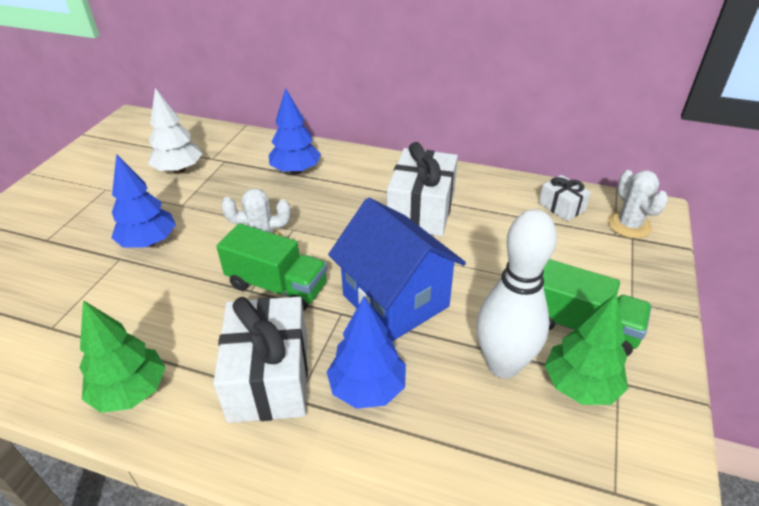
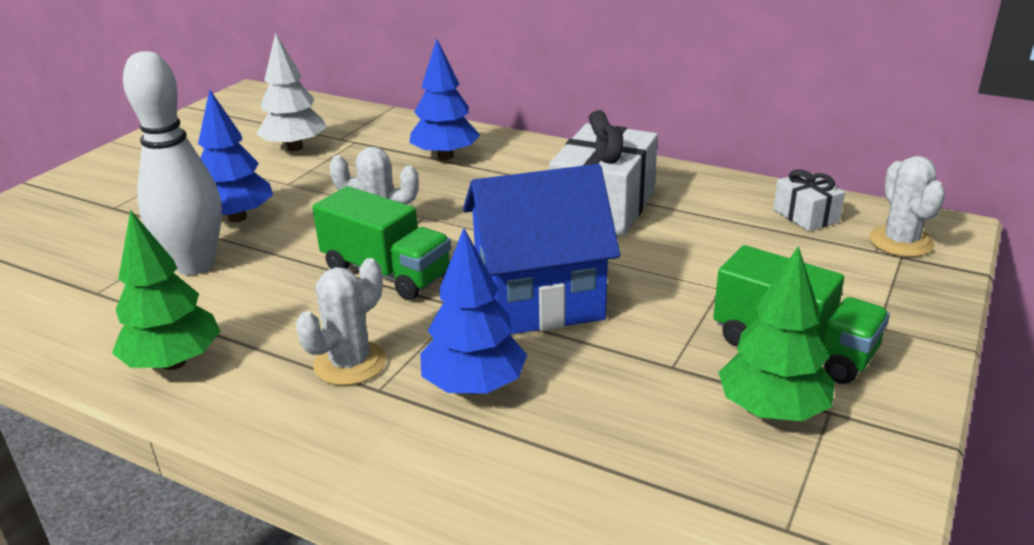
camera: 10 degrees right, 10 degrees down
(269, 377) = (350, 363): white gift -> white cactus
(395, 301) = (539, 299): blue house -> blue house turned 75 degrees counterclockwise
(503, 365) = (668, 378): white bowling pin -> white bowling pin (195, 265)

